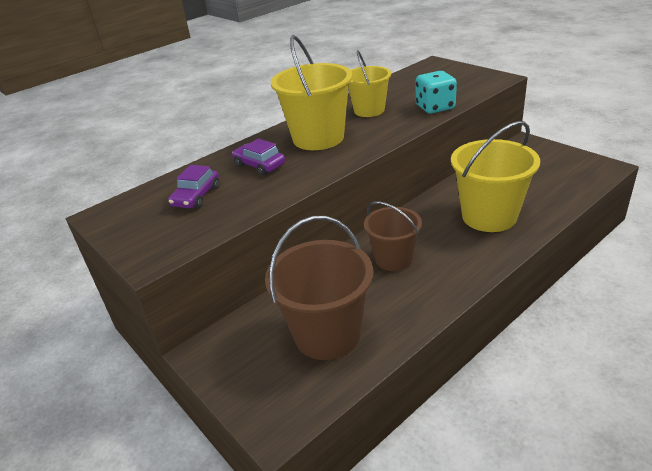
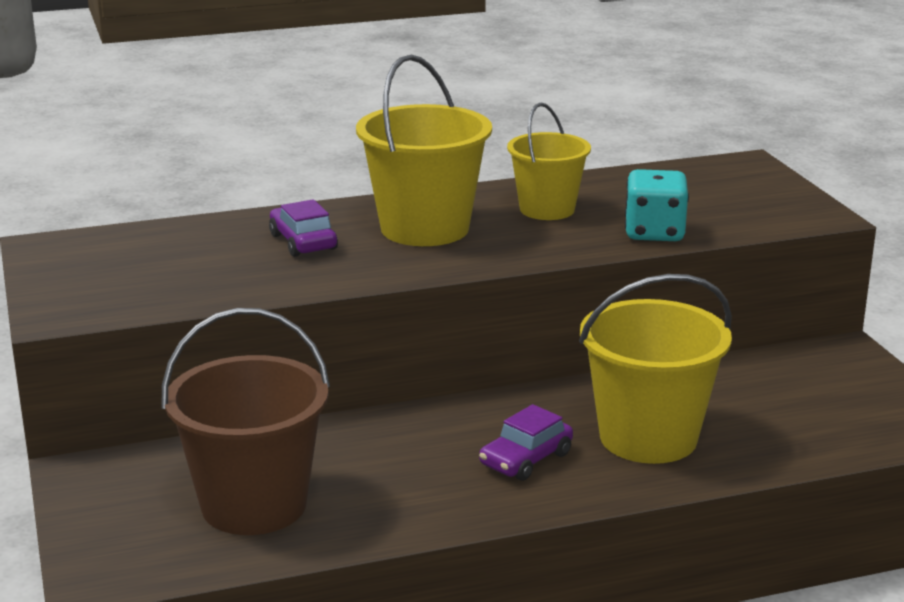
camera: 20 degrees right, 10 degrees down
(196, 196) = (181, 258): purple car -> purple car (526, 459)
(393, 259) = (438, 447): brown bucket -> none

